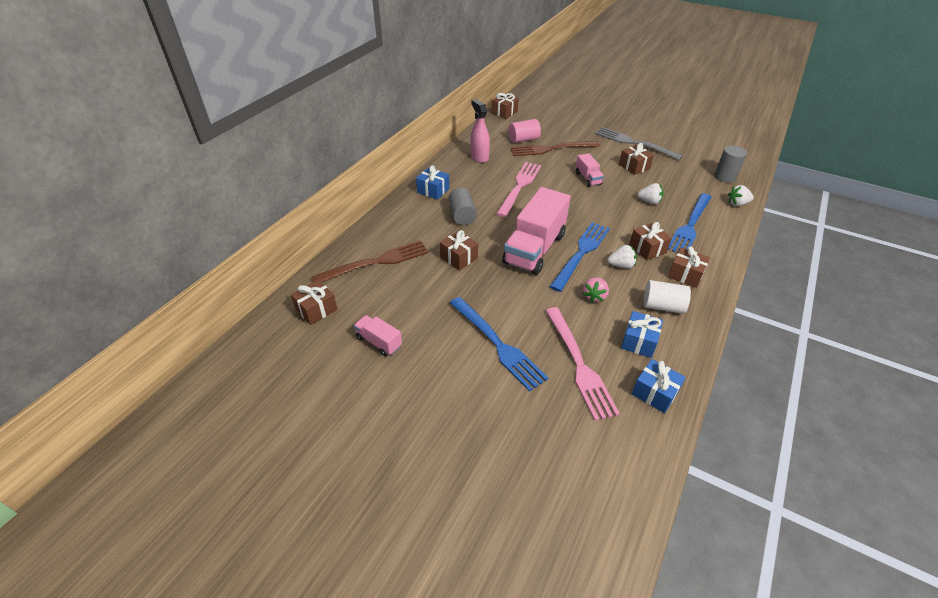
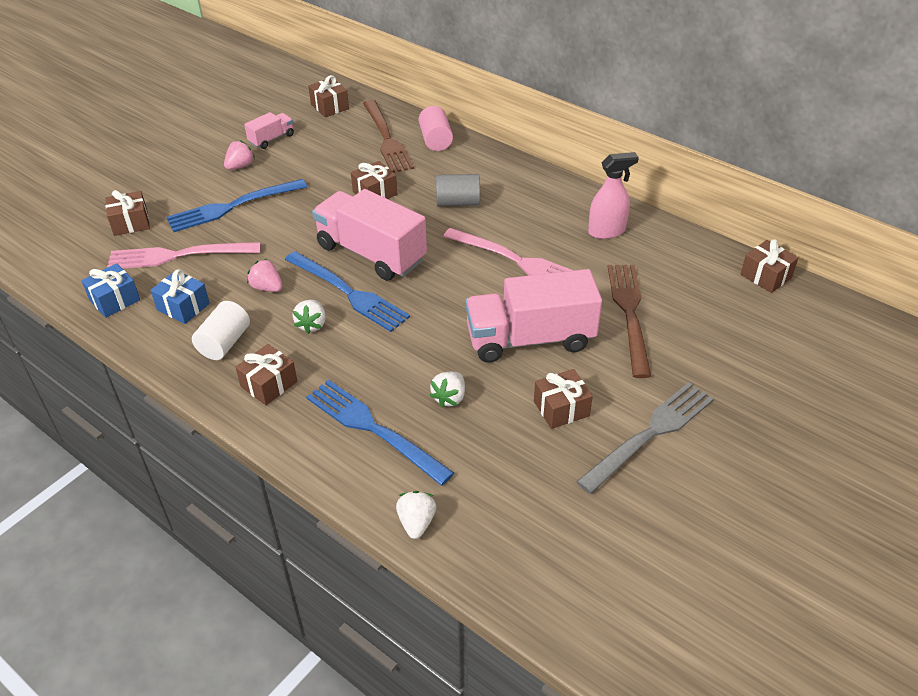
camera: 100 degrees right, 0 degrees up
(430, 355) = (240, 166): none -> pink strawberry
(433, 190) = (519, 183): blue gift -> none
(523, 139) = (663, 285): pink cylinder -> pink cylinder (435, 140)
(588, 178) = (530, 339): pink truck -> pink truck, size x2.12
(647, 248) = (336, 361): brown gift -> brown gift (131, 223)
(725, 177) = (510, 542): grey cylinder -> none

